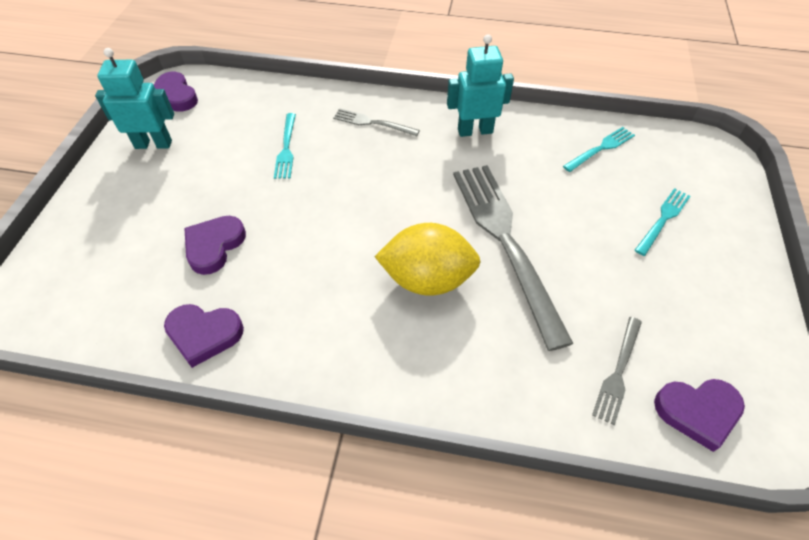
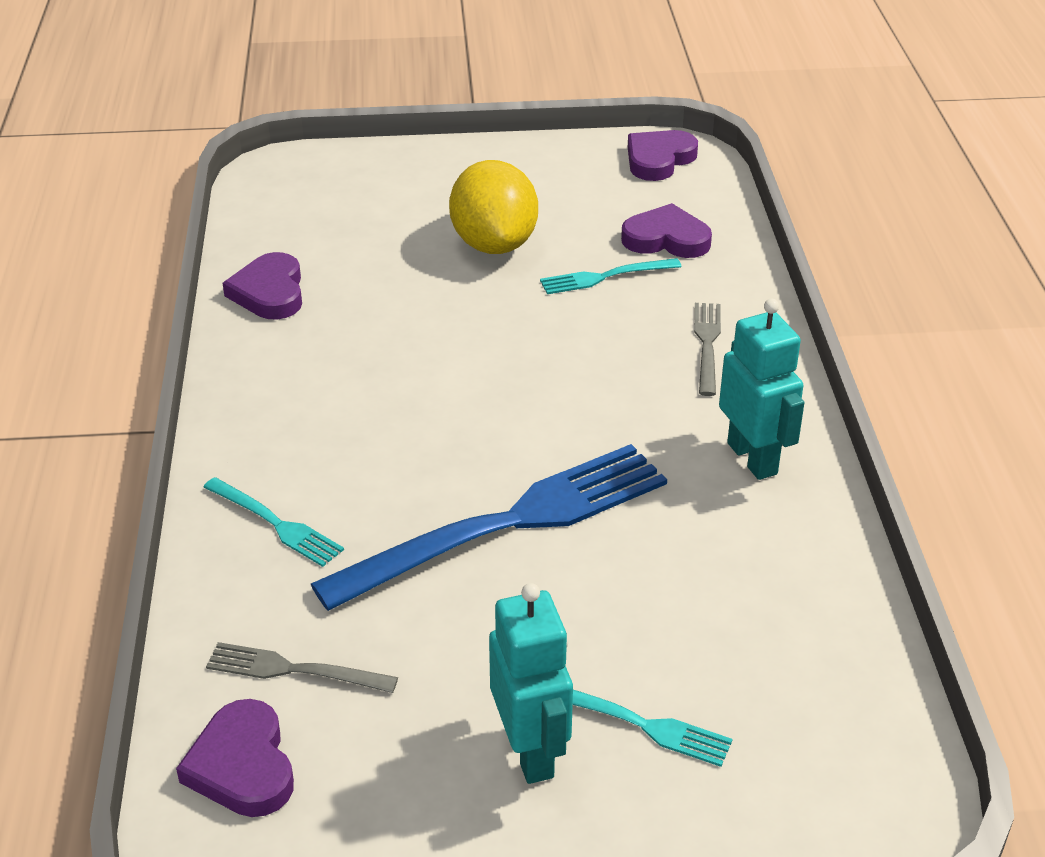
camera: 75 degrees right, 15 degrees down
(153, 144) = (556, 171): turquoise robot -> turquoise robot (531, 751)
(214, 246) = (401, 264): purple heart -> purple heart (666, 239)
(427, 279) = (406, 454): yellow lemon -> yellow lemon (494, 244)
(504, 240) = (509, 523): grey fork -> blue fork
(601, 148) = (797, 628): turquoise fork -> turquoise fork (277, 524)

